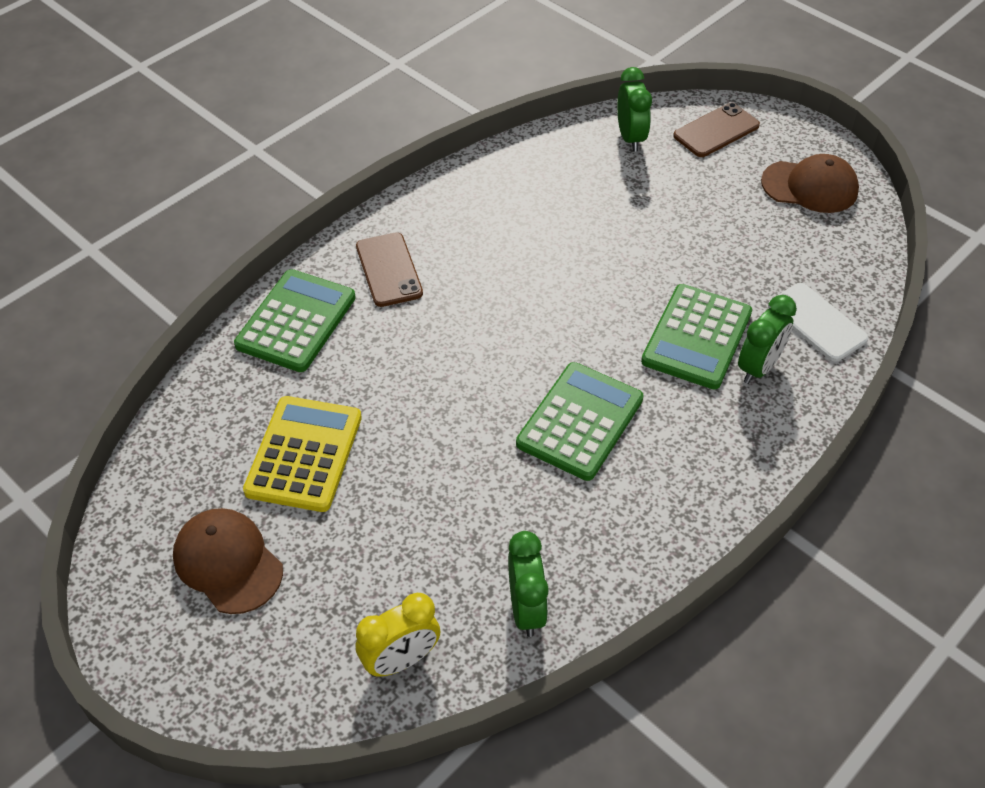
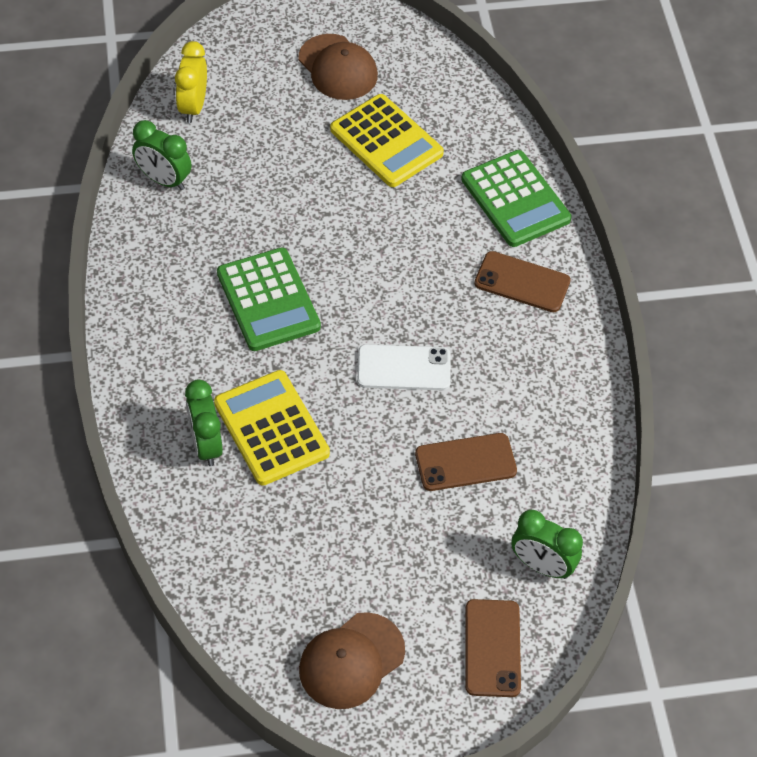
camera: 125 degrees right, 5 degrees up
(228, 562) = (338, 68): brown cap -> brown cap turned 60 degrees clockwise
(595, 213) = (465, 462): none -> brown phone
(697, 337) = (271, 428): green calculator -> yellow calculator
(816, 322) = (207, 522): white phone -> white phone (404, 368)

